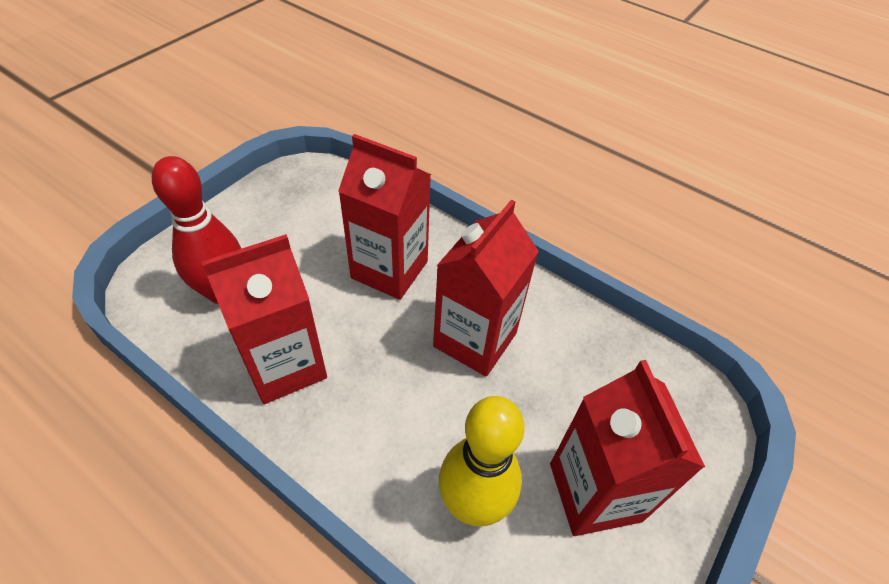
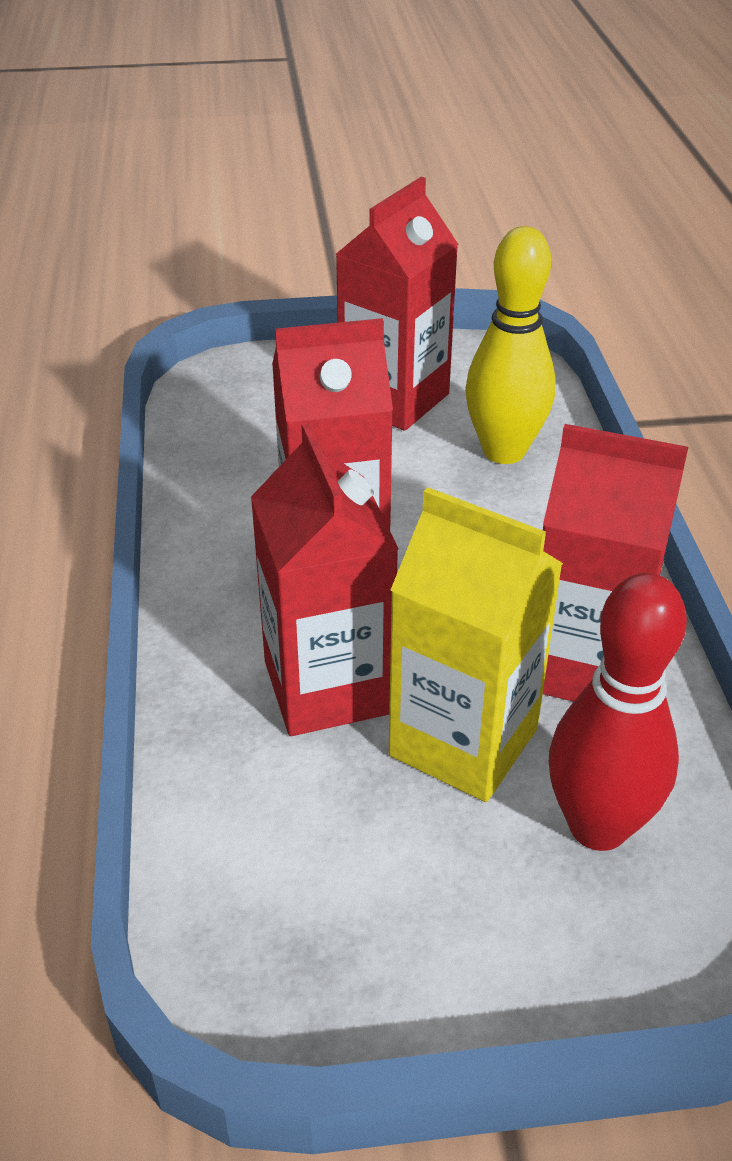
camera: 130 degrees left, 10 degrees down
(309, 287) = (463, 742): none -> yellow carton

